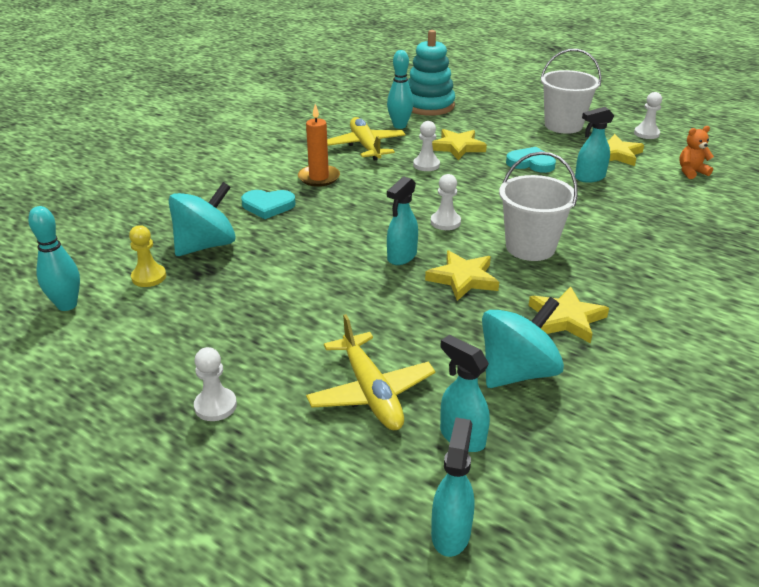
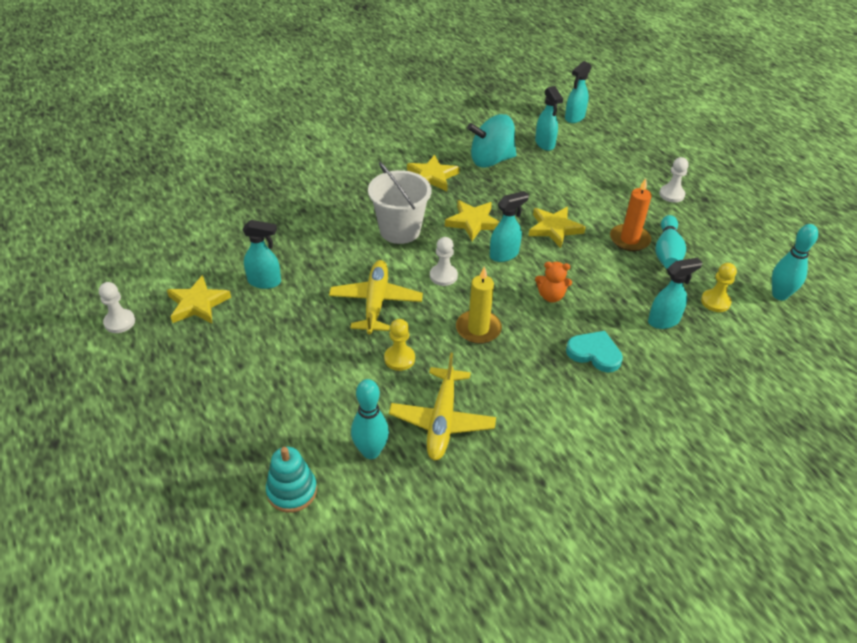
camera: 155 degrees left, 10 degrees up
(206, 245) = (664, 321): turquoise spinning top -> turquoise spray bottle
(211, 314) = (667, 252): none -> turquoise bowling pin
(319, 178) = (525, 380): orange candle -> orange candle (629, 239)
(371, 392) = (580, 175): yellow plane -> yellow plane (376, 302)
(380, 195) = (478, 329): none -> yellow candle
(426, 165) = (399, 359): white pawn -> yellow pawn
(429, 106) = (292, 491): turquoise stacking toy -> turquoise stacking toy, size x0.62
(458, 147) = (340, 377): yellow star -> yellow star (554, 229)
(530, 163) = (293, 321): turquoise heart -> none
(563, 125) = (182, 372): white bucket -> none
(691, 172) = (168, 256): orange teddy bear -> orange teddy bear (551, 296)

